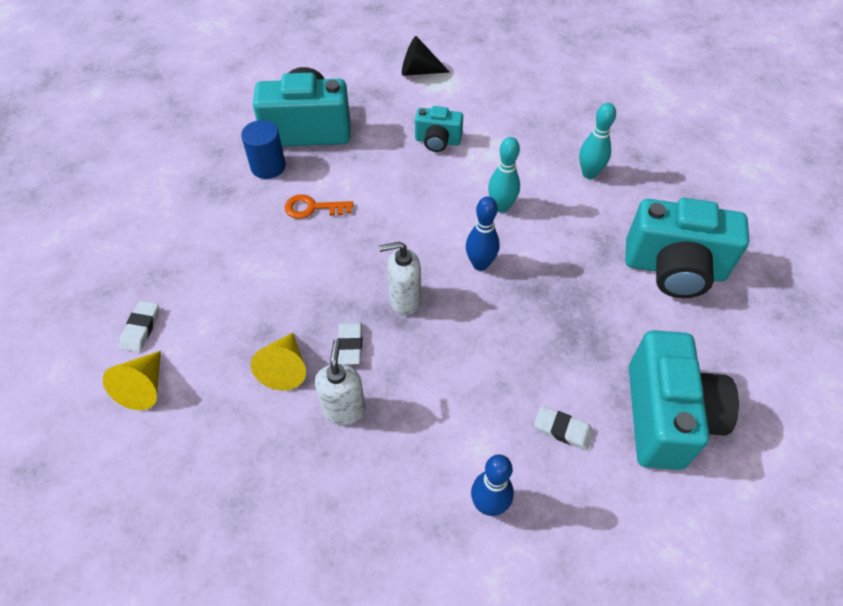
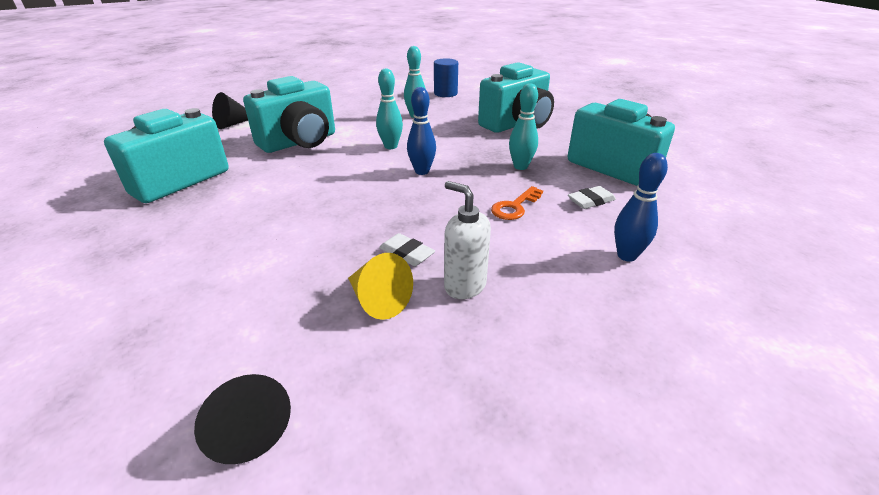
camera: 50 degrees left, 20 degrees down
(141, 328) = (169, 388): white eraser -> none
(144, 387) = (247, 427): yellow cone -> black cone
(268, 166) = (166, 212): blue cylinder -> blue cylinder (445, 93)
(313, 208) = (250, 211): orange key -> orange key (515, 207)
(404, 300) = (404, 211): white soap dispenser -> none
(437, 141) = (300, 142): turquoise camera -> turquoise camera, size x1.90
(573, 333) = (520, 166): none -> turquoise bowling pin

